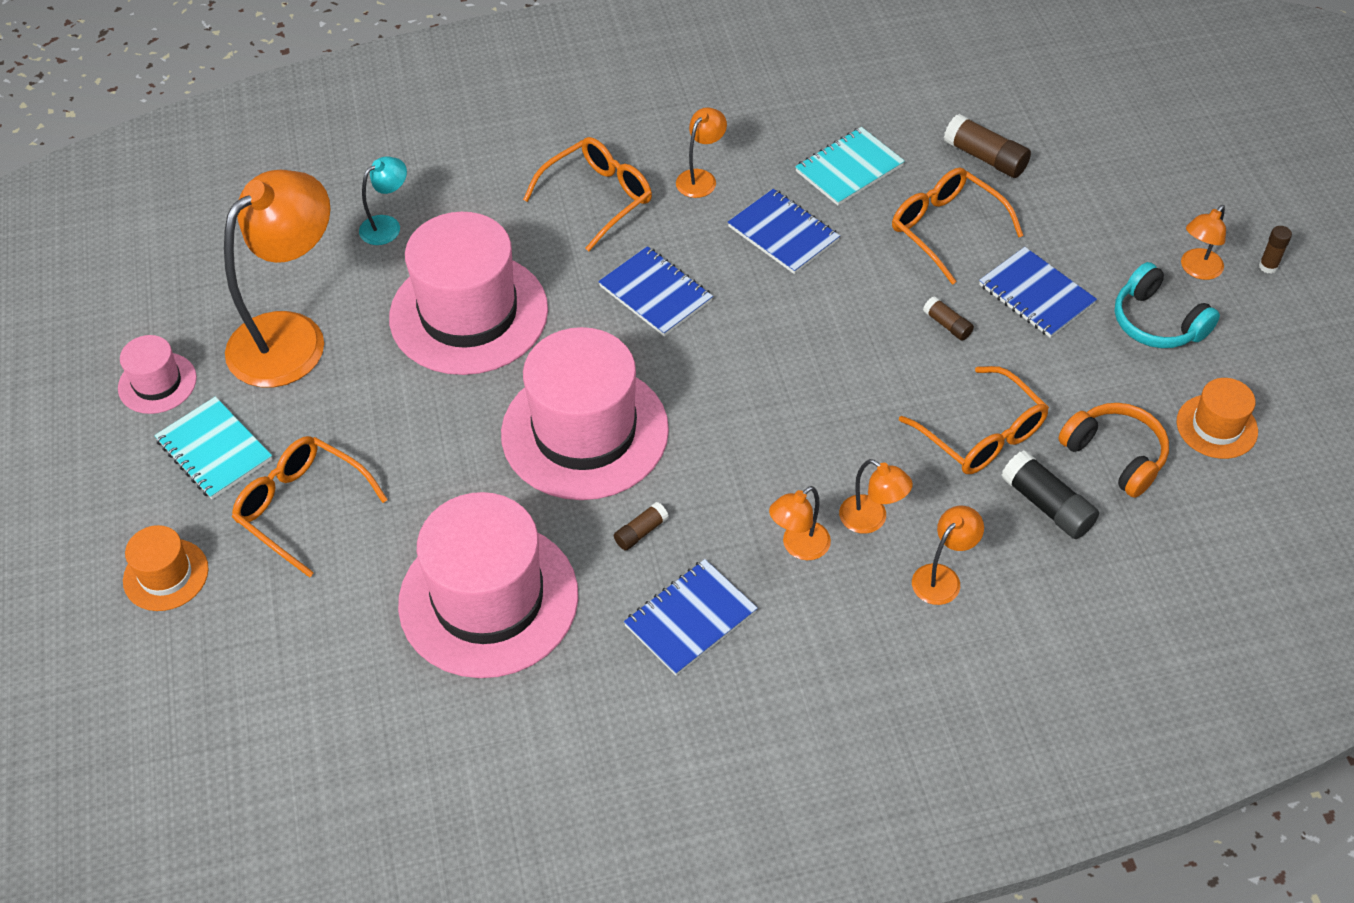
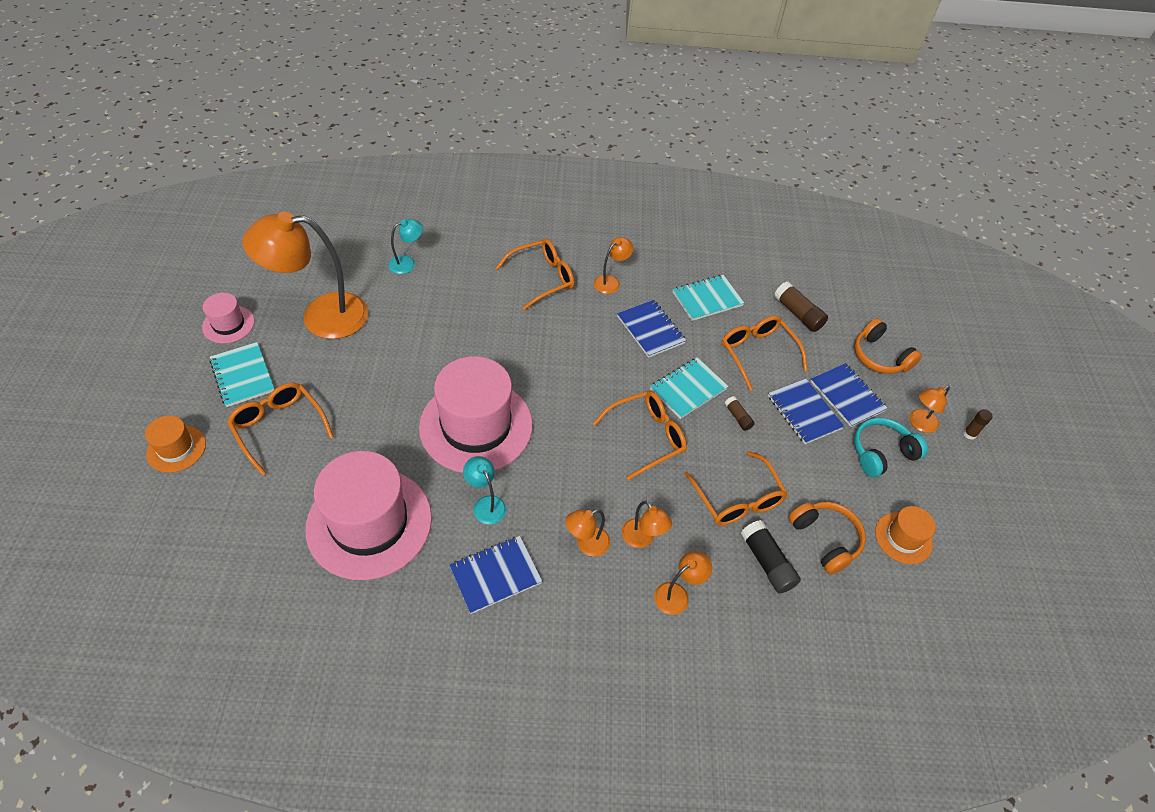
camera: 10 degrees right, 0 degrees up
(292, 336) = (321, 316): orange lamp -> orange lamp turned 150 degrees counterclockwise
(469, 313) = (434, 330): pink hat -> none
(641, 532) = (486, 504): brown glue stick -> turquoise lamp
(655, 293) = (555, 347): blue notebook -> blue notebook (847, 396)
(830, 384) = (647, 437): none -> orange glasses
(865, 304) = (688, 389): none -> turquoise notebook
(1117, 190) = (879, 357): none -> orange headphones
(1157, 322) = (881, 452): turquoise headphones -> turquoise headphones turned 90 degrees clockwise

